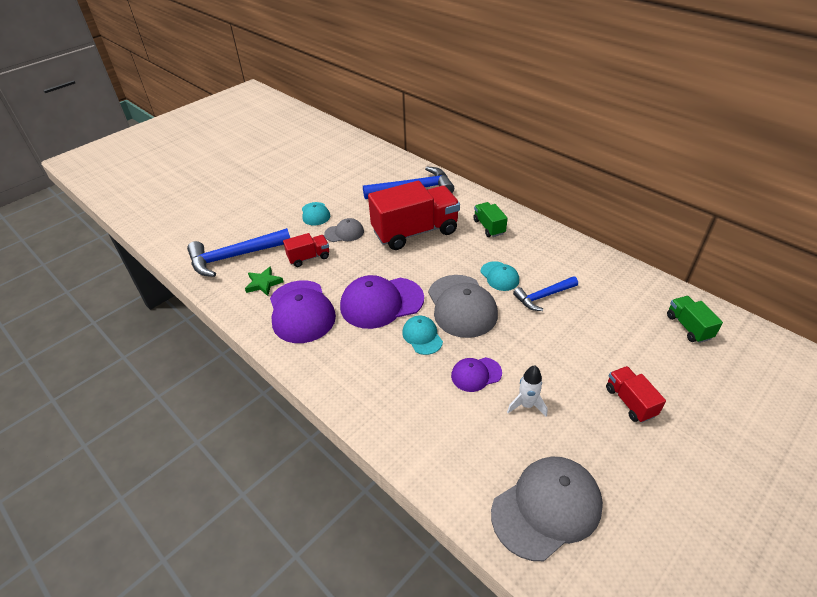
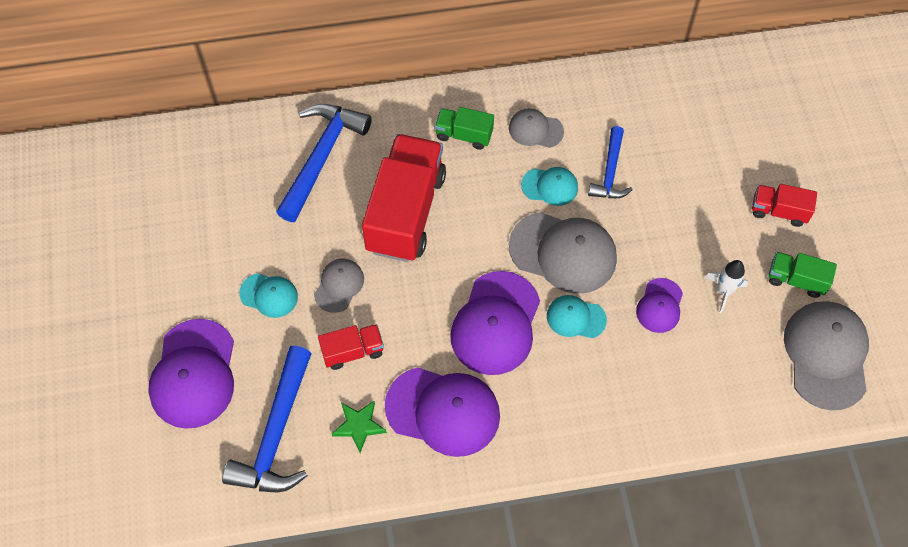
camera: 55 degrees left, 20 degrees up
(248, 214) = (194, 374): none -> purple cap
(309, 257) = (353, 351): red truck -> red truck turned 60 degrees clockwise
(529, 251) = (535, 130): none -> grey cap
(688, 327) = (739, 93): green truck -> green truck (796, 280)

